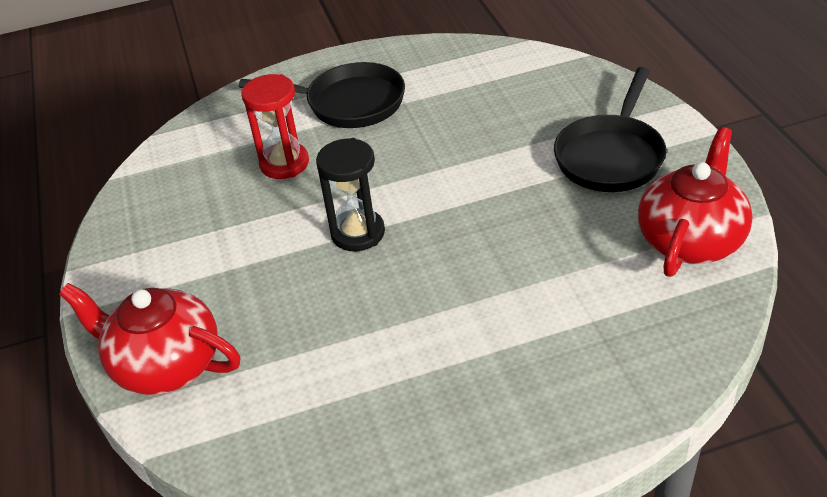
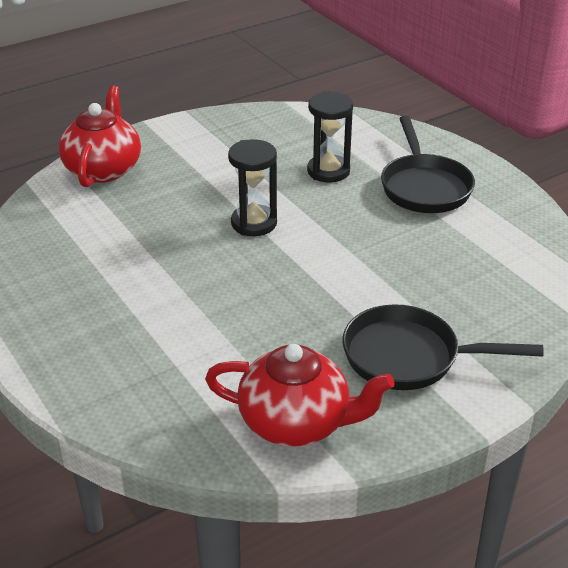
camera: 70 degrees right, 5 degrees down
(284, 163) = (328, 171): red hourglass -> black hourglass

